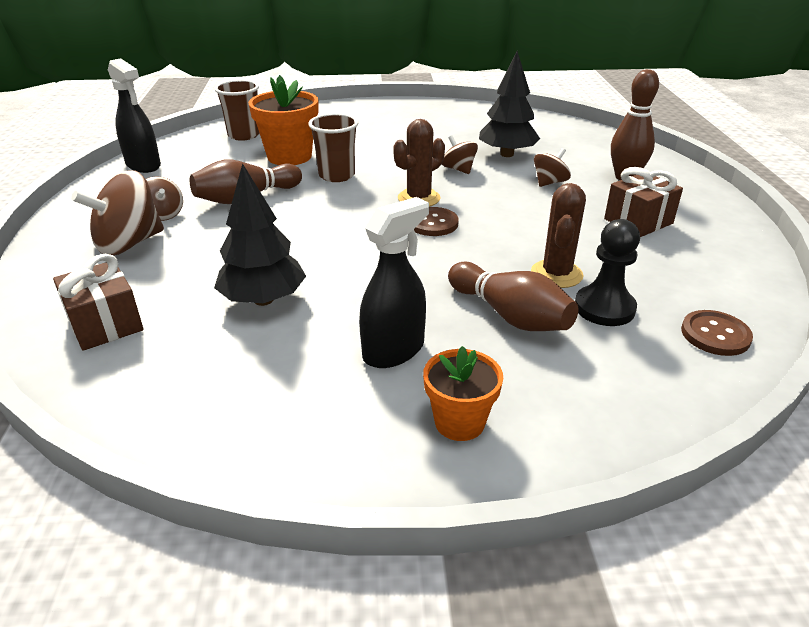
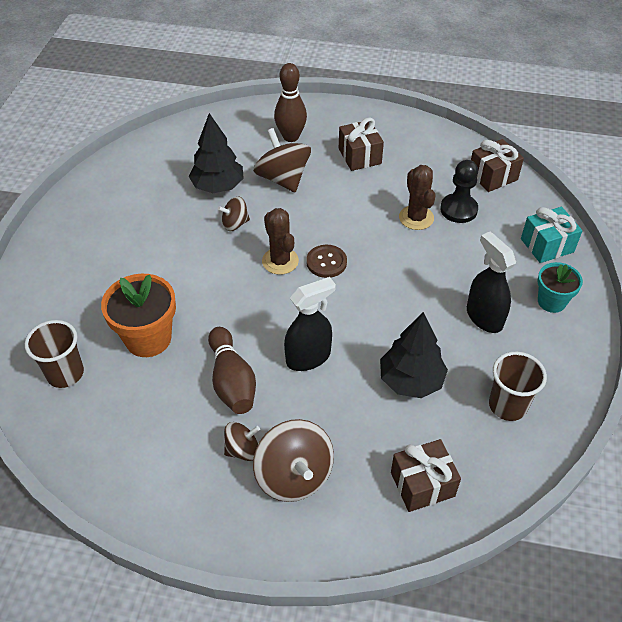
camera: 75 degrees left, 15 degrees up
(143, 165) = (108, 472): black spray bottle -> black spray bottle (308, 357)
(336, 175) = (211, 308): brown cup -> brown cup (507, 405)
(459, 422) = (551, 301): orange flower pot -> turquoise flower pot
(510, 315) = (458, 253): brown bowling pin -> none
(549, 182) = (283, 179): brown spinning top -> brown spinning top, size x1.80
(556, 274) = (416, 218): brown cactus -> brown cactus turned 45 degrees clockwise
(594, 409) = (547, 245): none -> turquoise gift
(715, 335) = (492, 176): brown button -> brown gift

